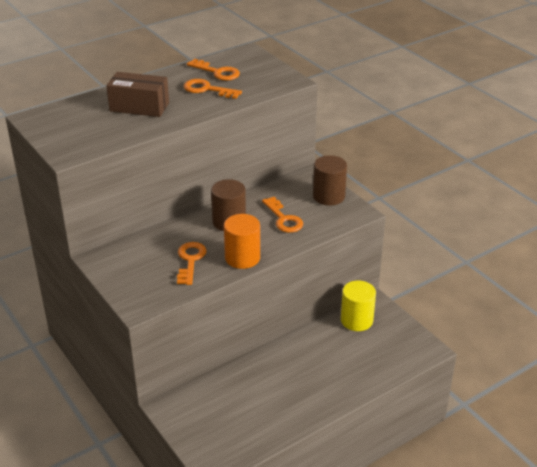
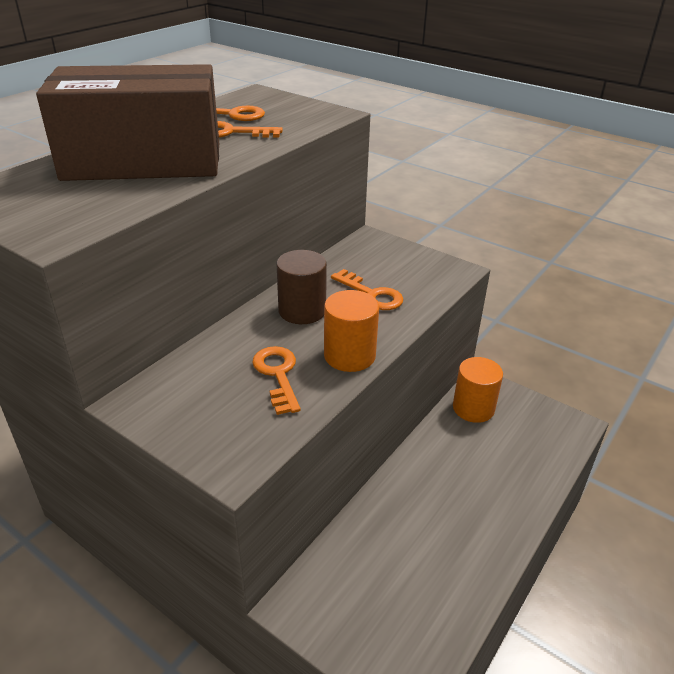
camera: 20 degrees left, 0 degrees up
(139, 107) = (143, 162): brown box -> brown box, size x1.83
(328, 196) = (408, 258): brown cylinder -> none
(356, 320) = (473, 408): yellow cylinder -> orange cylinder

